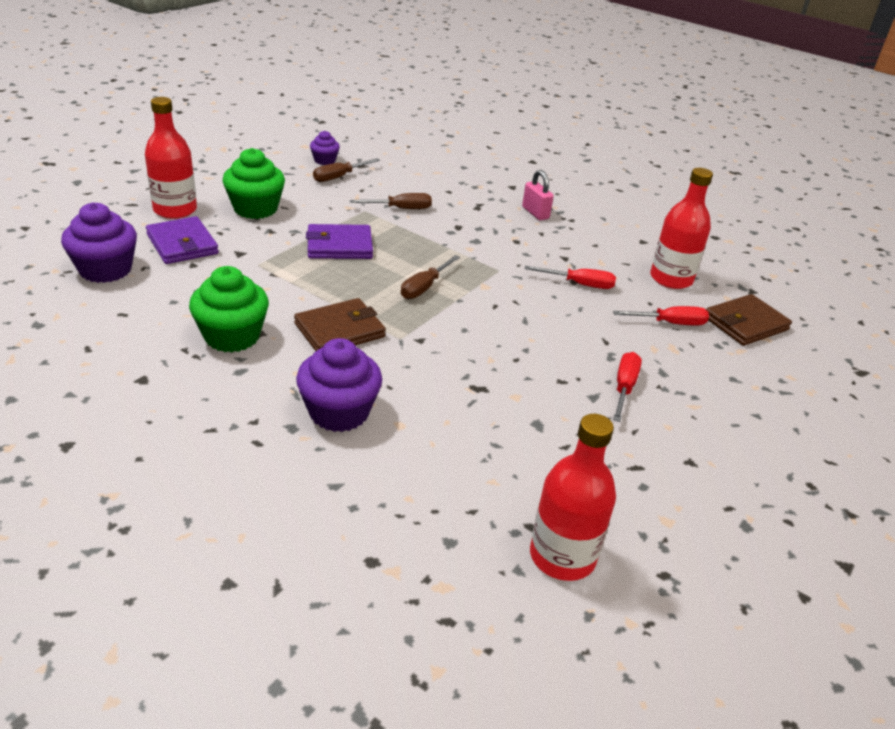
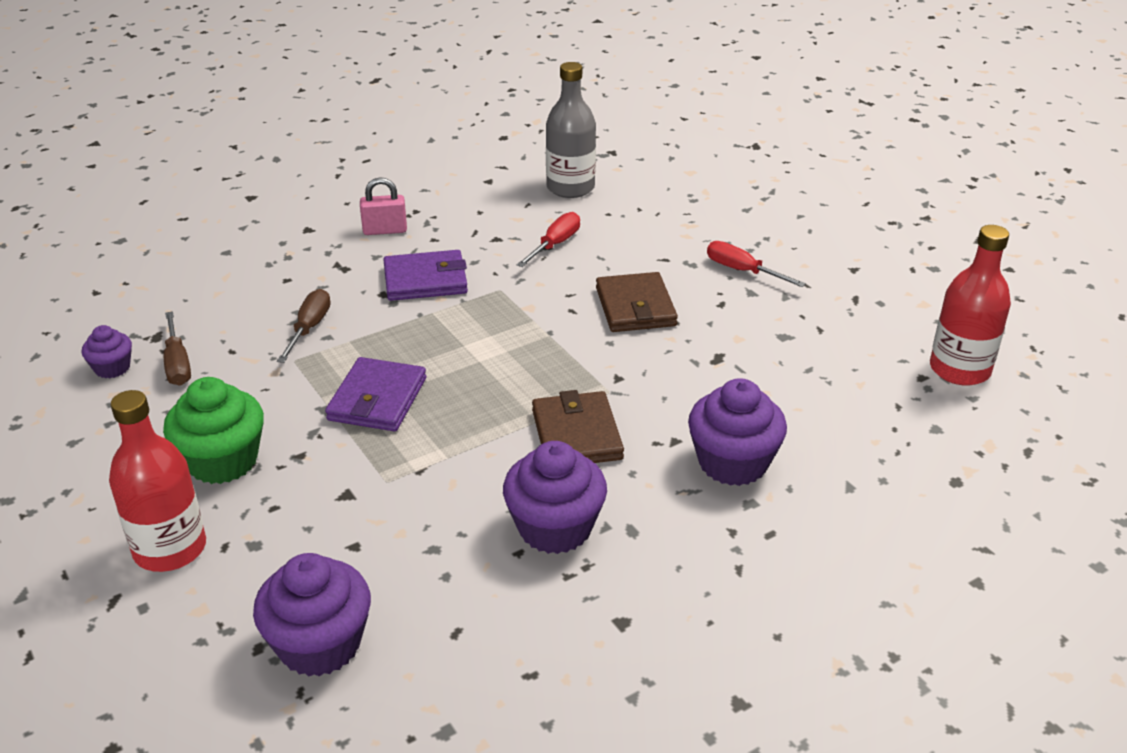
camera: 65 degrees left, 0 degrees up
(182, 244) = (287, 551): purple wallet -> purple wallet (425, 280)
(232, 336) = (555, 528): green cupcake -> purple cupcake
(424, 287) = (512, 351): brown screwdriver -> none
(670, 323) = (648, 213): red screwdriver -> none
(671, 279) = (570, 188): red bottle -> grey bottle
(745, 323) = (664, 174): brown wallet -> brown wallet (635, 307)

